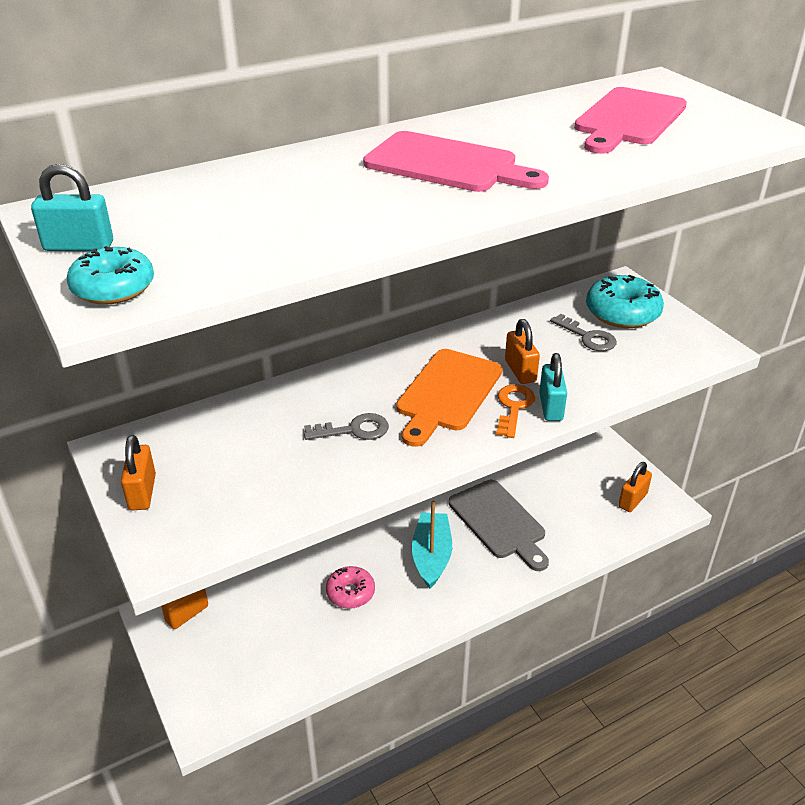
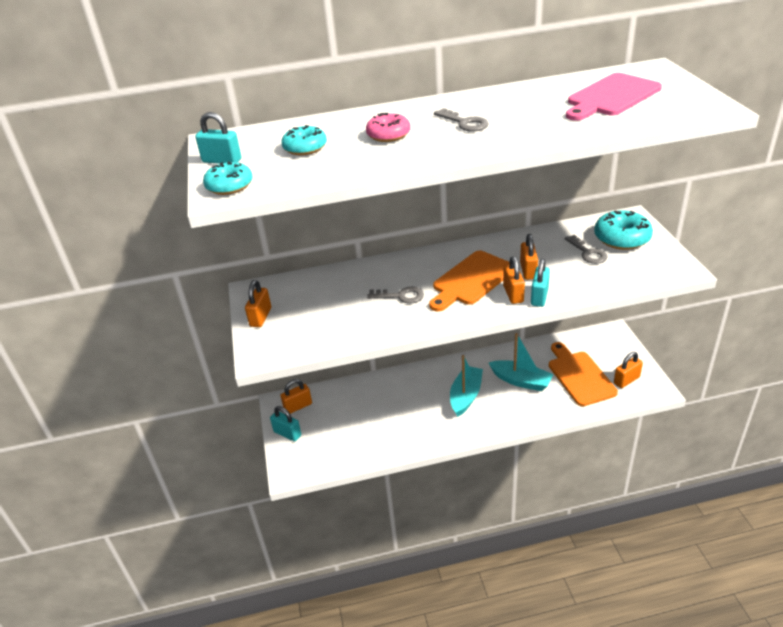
camera: 20 degrees right, 0 degrees up
(182, 661) = (287, 433): none -> turquoise padlock
(216, 216) = (305, 148): none -> turquoise donut
(350, 593) = (404, 410): pink donut -> pink donut (388, 135)
(447, 164) = (464, 123): pink cutting board -> grey key
(499, 522) = (521, 381): grey cutting board -> turquoise boat
(513, 407) = (513, 294): orange key -> orange padlock
(572, 503) = (579, 376): none -> orange cutting board

